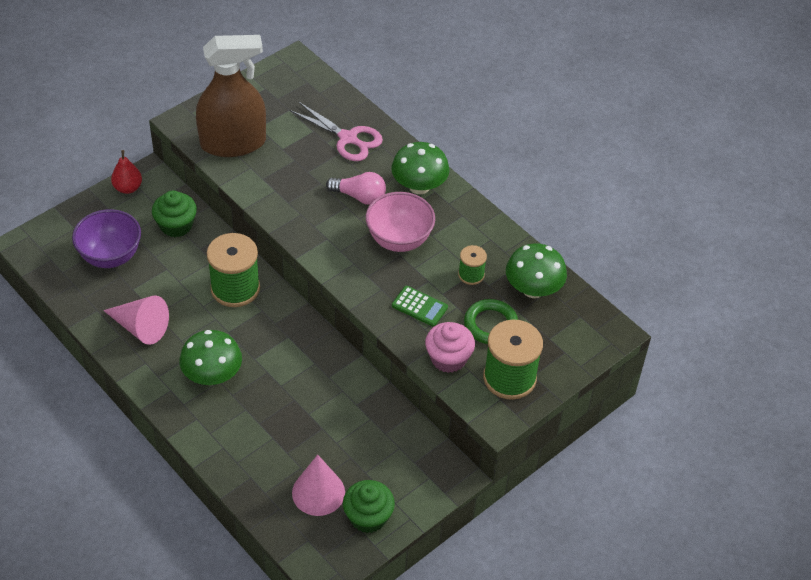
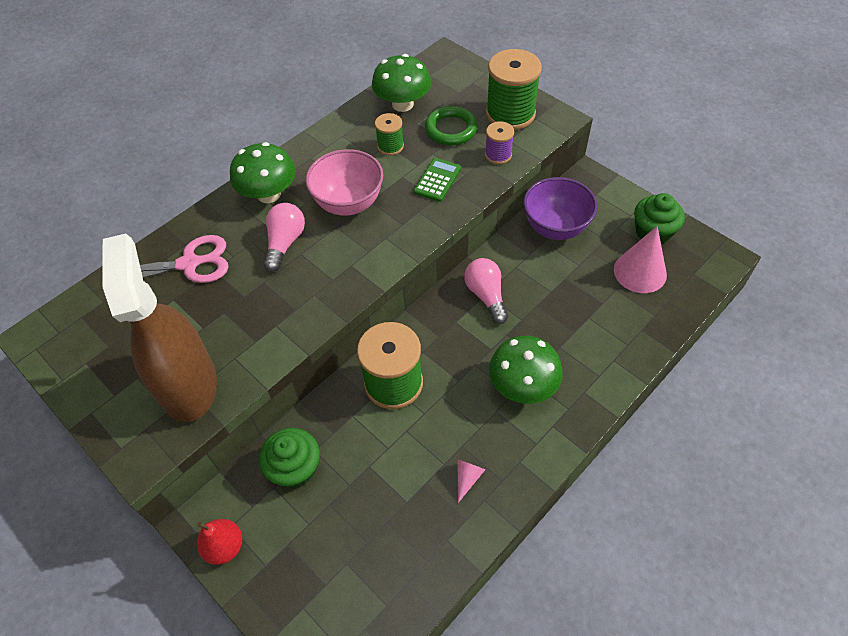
camera: 90 degrees left, 5 degrees up
(110, 256) = (353, 542): purple bowl -> purple bowl (555, 228)
(140, 327) = (467, 478): pink cone -> pink cone, size x0.48
(312, 362) = (486, 295): none -> pink light bulb
(348, 138) = (189, 264): pink scissors -> pink scissors turned 45 degrees clockwise
(448, 358) = (498, 155): pink cupcake -> purple spool

